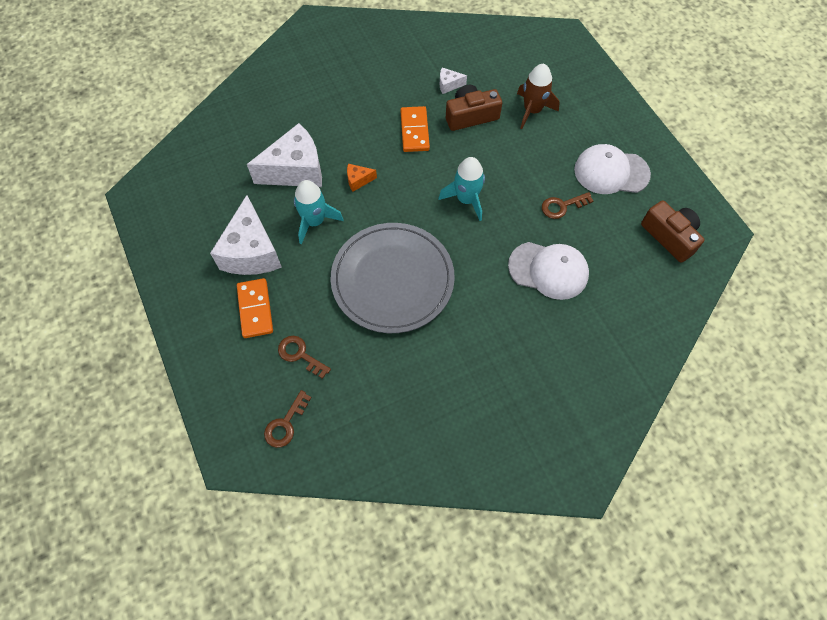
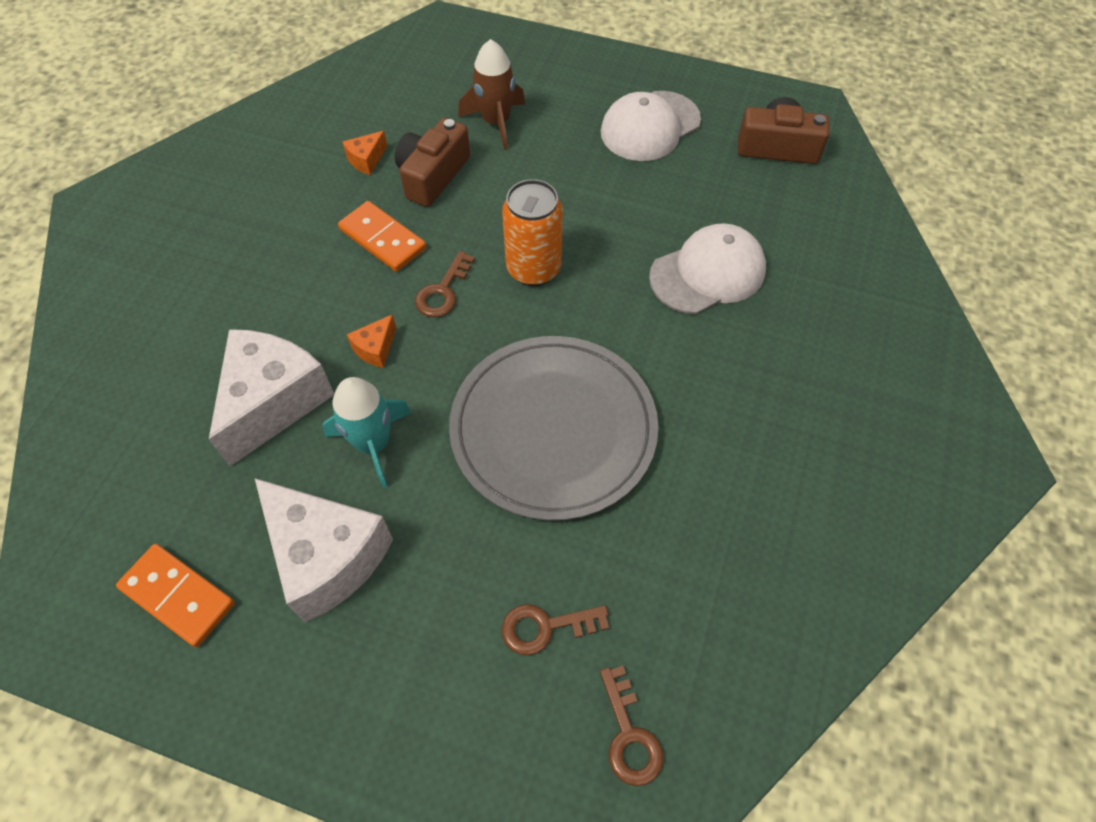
camera: 45 degrees left, 5 degrees down
(255, 309) = (417, 627): orange domino -> orange domino (178, 596)
(449, 85) = (366, 160): white cheese -> orange cheese
(466, 199) = (533, 269): turquoise rocket -> orange can
(562, 206) = (643, 196): brown key -> brown key (443, 291)

